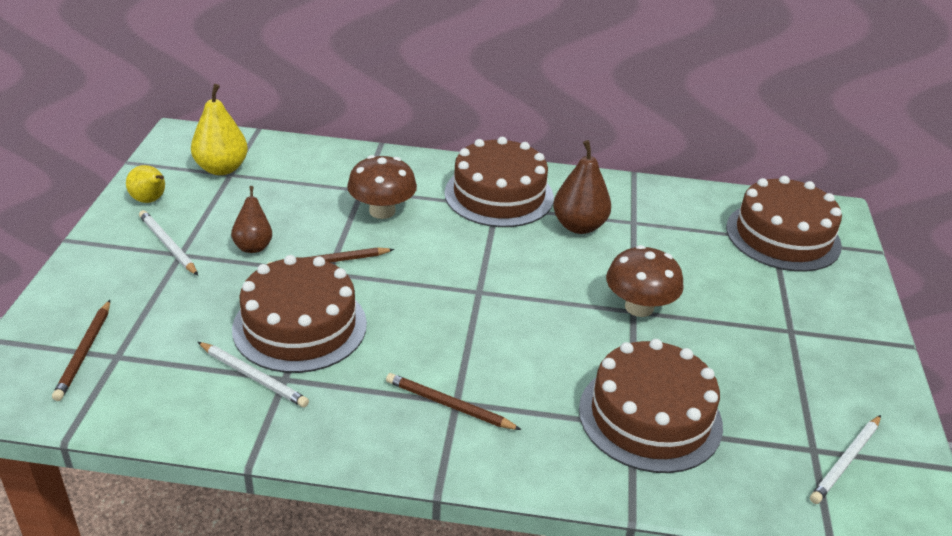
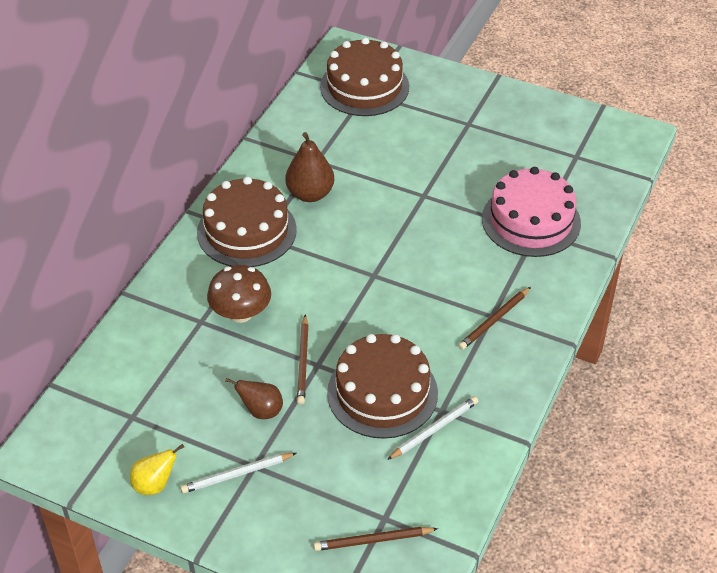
camera: 70 degrees left, 10 degrees up
(84, 352) = (373, 540): brown pencil -> brown pencil turned 150 degrees clockwise
(222, 168) = (119, 422): yellow pear -> none
(639, 307) = (420, 191): brown mushroom -> none
(650, 417) = (531, 221): brown cake -> pink cake
(846, 461) = (589, 146): white pencil -> none

